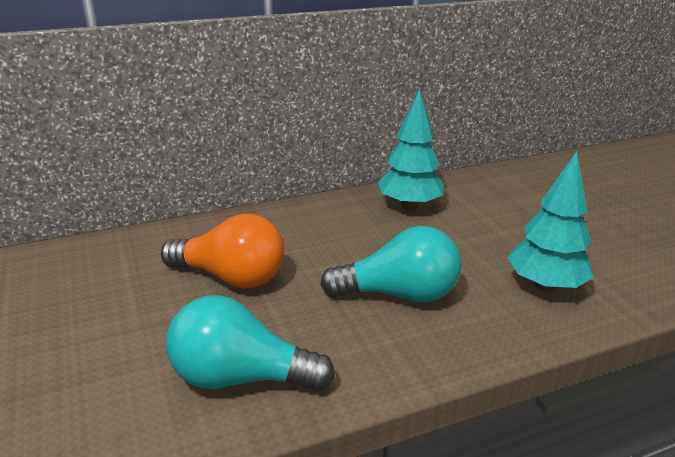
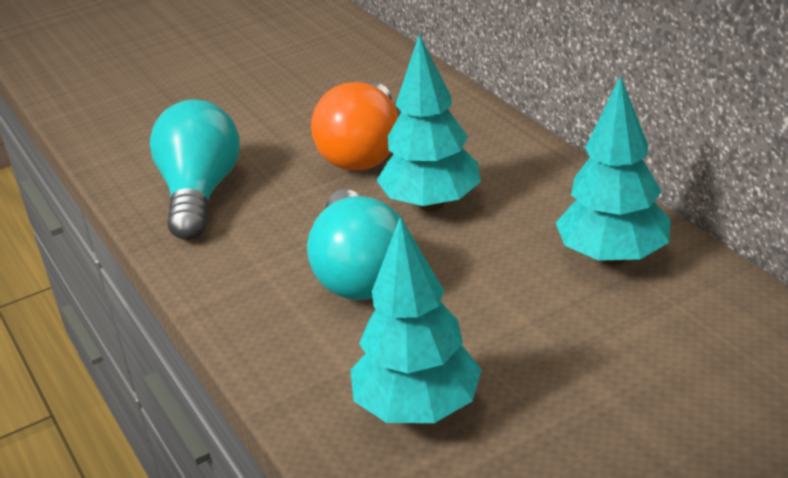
camera: 85 degrees right, 5 degrees up
(325, 256) = (431, 204): none -> turquoise tree

